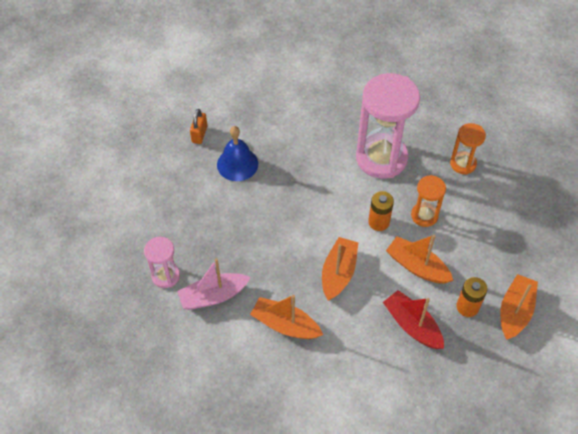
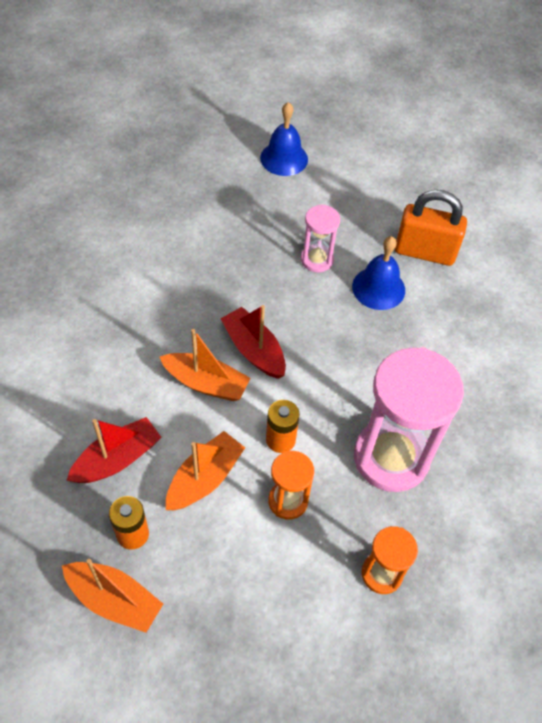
camera: 90 degrees right, 0 degrees up
(93, 233) = (284, 158): none -> blue bell
(165, 276) = (223, 216): pink hourglass -> pink hourglass (317, 260)
(199, 134) = (424, 252): orange padlock -> orange padlock, size x1.90
(213, 296) = (192, 257): pink boat -> none
(285, 325) = (143, 322): orange boat -> none
(304, 243) = (254, 350): none -> red boat

